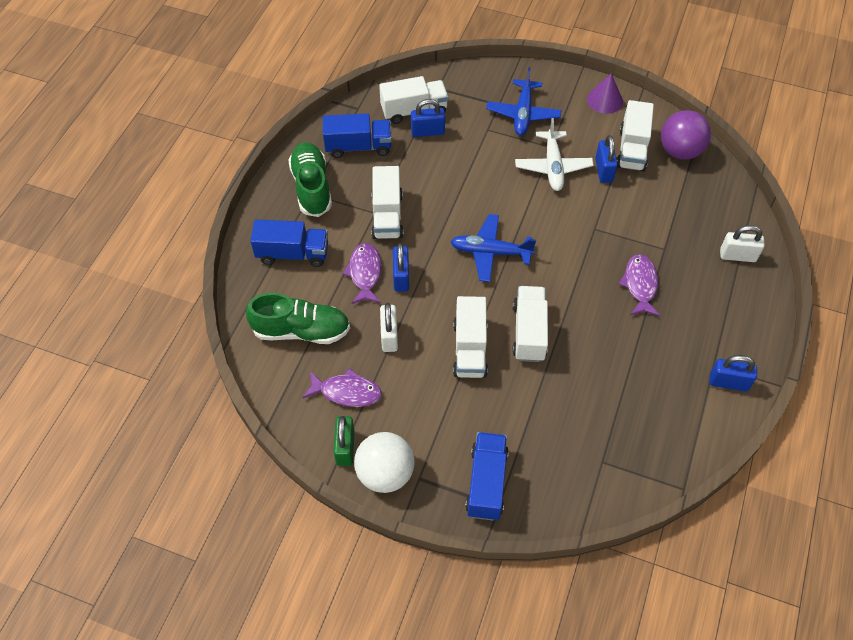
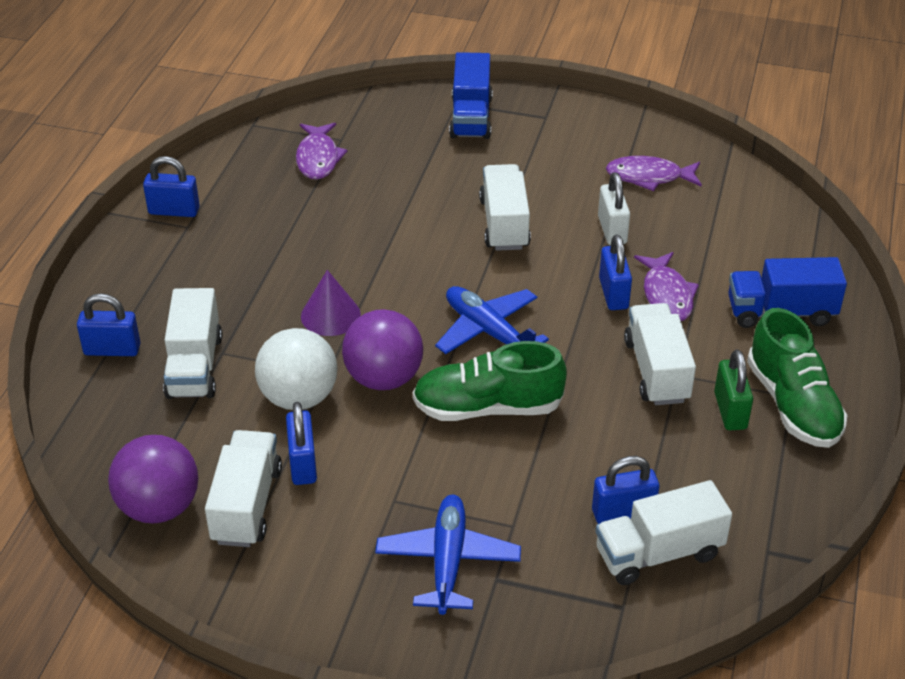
camera: 175 degrees right, 15 degrees down
(301, 331) = (729, 229): green shoe -> green shoe (487, 408)
(345, 448) = (634, 134): green padlock -> green padlock (730, 411)
(358, 147) = (740, 476): blue truck -> none
(385, 473) = (583, 118): white ball -> white ball (299, 397)
(490, 252) = (488, 331): blue plane -> blue plane turned 135 degrees counterclockwise
(529, 332) = (427, 244): white truck -> white truck (195, 366)
(553, 167) = (391, 464): white plane -> none
(559, 222) = (384, 378): none -> purple ball
(605, 100) = (285, 602): purple cone -> purple cone (330, 315)
(640, 284) = (268, 305): purple fish -> purple fish (318, 158)
(737, 255) = (112, 350): white padlock -> blue padlock

